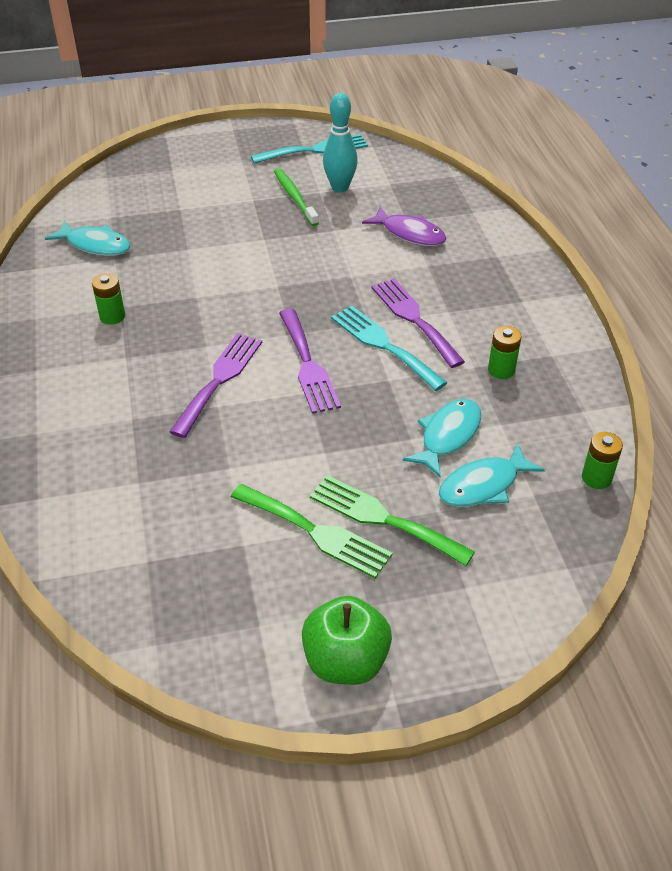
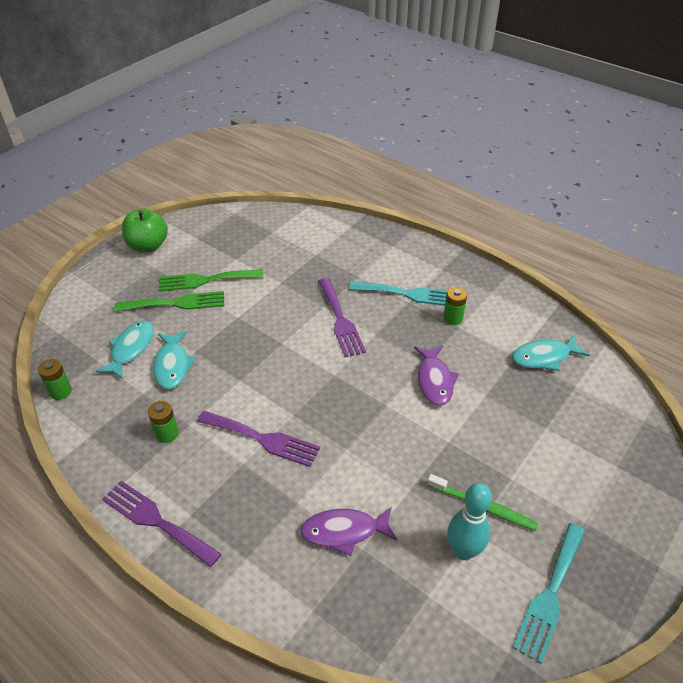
camera: 140 degrees right, 0 degrees up
(211, 279) = (434, 380): none -> purple fish
(308, 365) = (300, 359): purple fork -> purple fork (156, 521)
(383, 345) = (265, 403): turquoise fork -> turquoise fork (408, 294)

